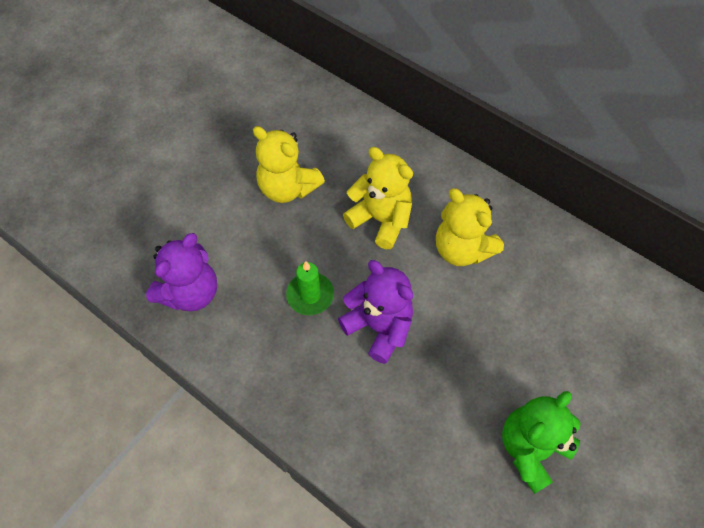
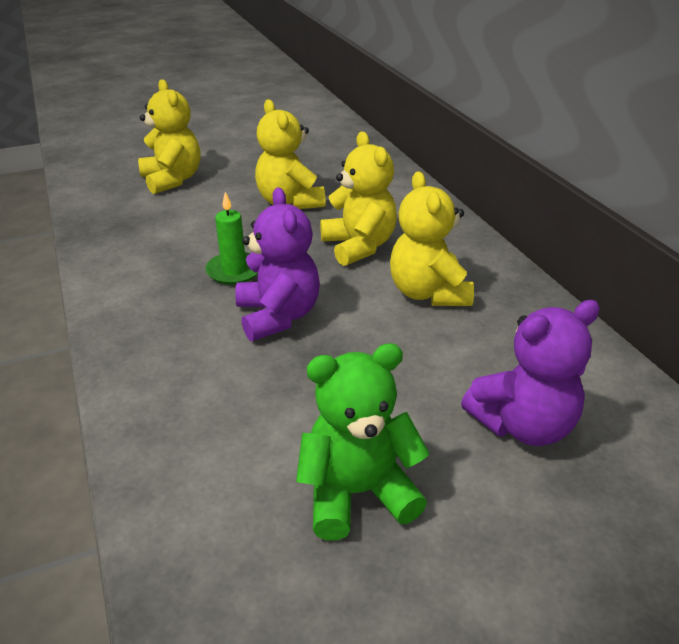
camera: 30 degrees right, 25 degrees down
(161, 203) = (172, 180): none -> yellow teddy bear
(190, 292) = (131, 234): purple teddy bear -> purple teddy bear (523, 425)

